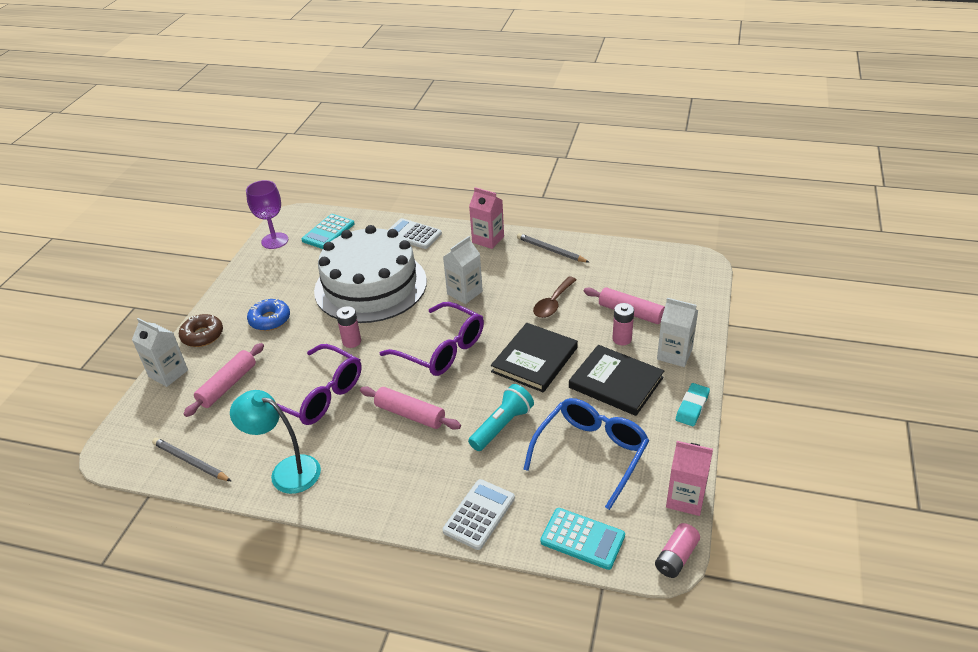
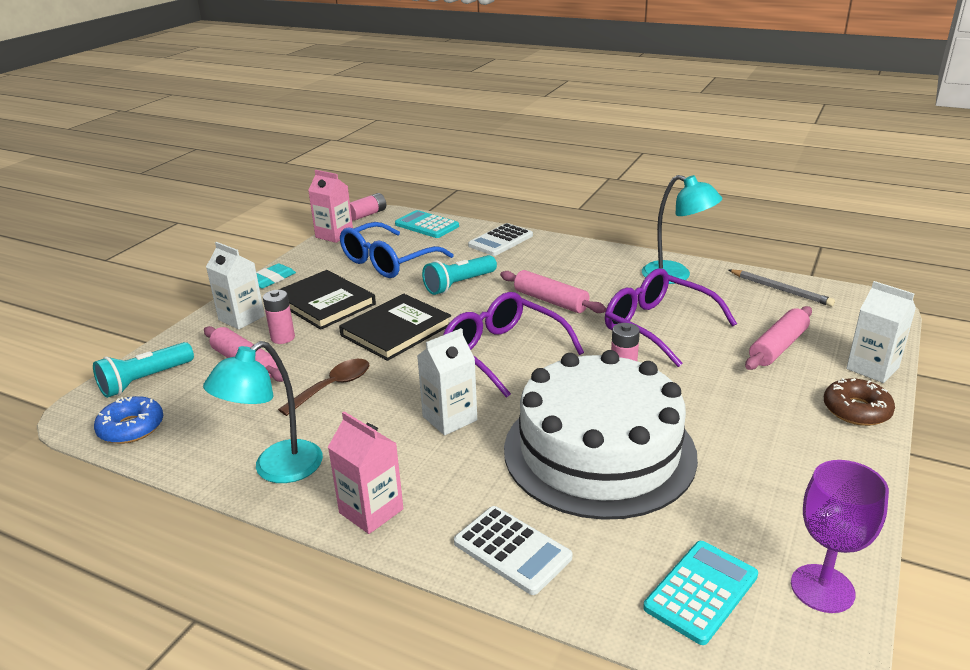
camera: 170 degrees left, 10 degrees down
(270, 320) = (757, 419): blue donut -> blue donut (131, 428)
(551, 250) = (277, 469): grey pencil -> turquoise lamp
(688, 289) = (145, 380): none -> turquoise flashlight

